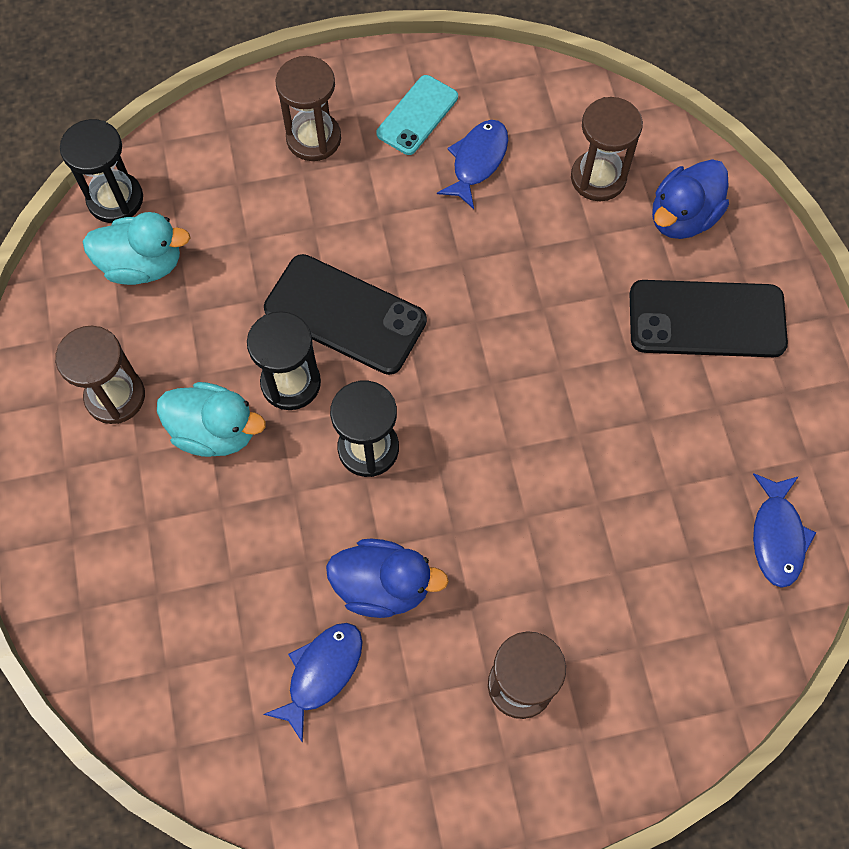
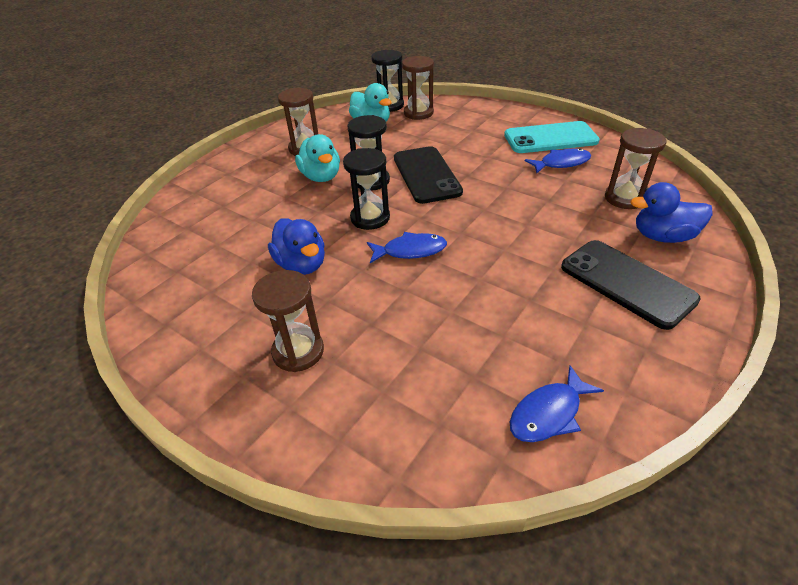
camera: 50 degrees right, 25 degrees down
(313, 138) = (491, 124): brown hourglass -> brown hourglass (418, 113)
(321, 673) = (230, 273): blue fish -> blue fish (410, 251)
(417, 115) = (550, 138): turquoise phone -> turquoise phone, size x1.60

